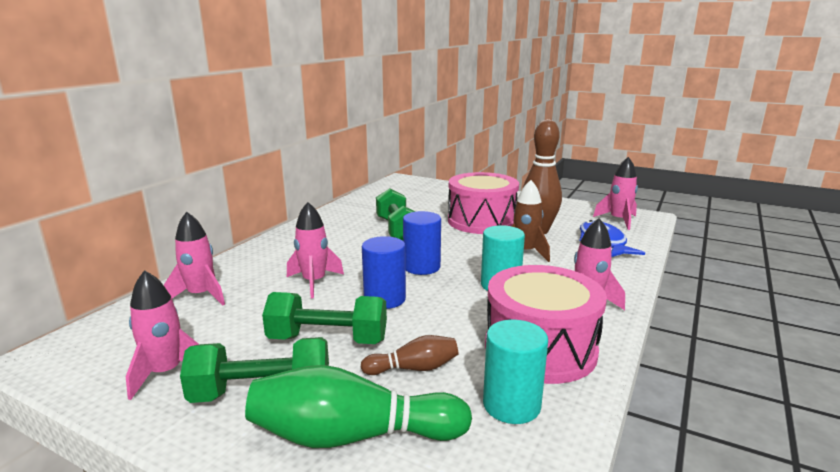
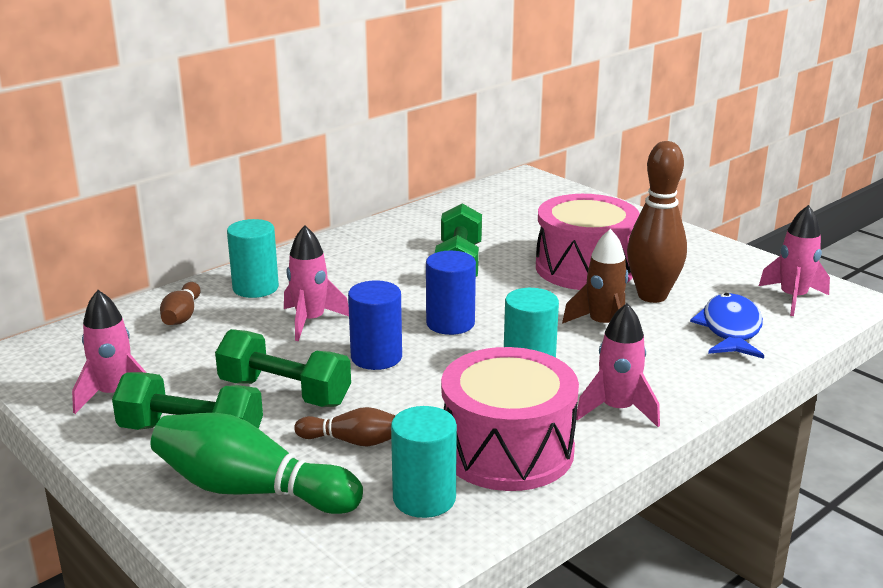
camera: 20 degrees right, 5 degrees up
(201, 295) = (182, 316): pink rocket -> brown bowling pin
(254, 266) = (255, 288): none -> turquoise cylinder

